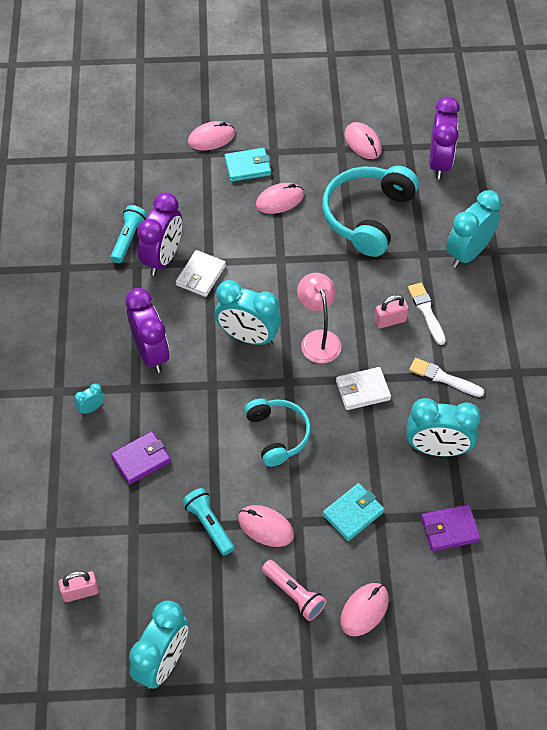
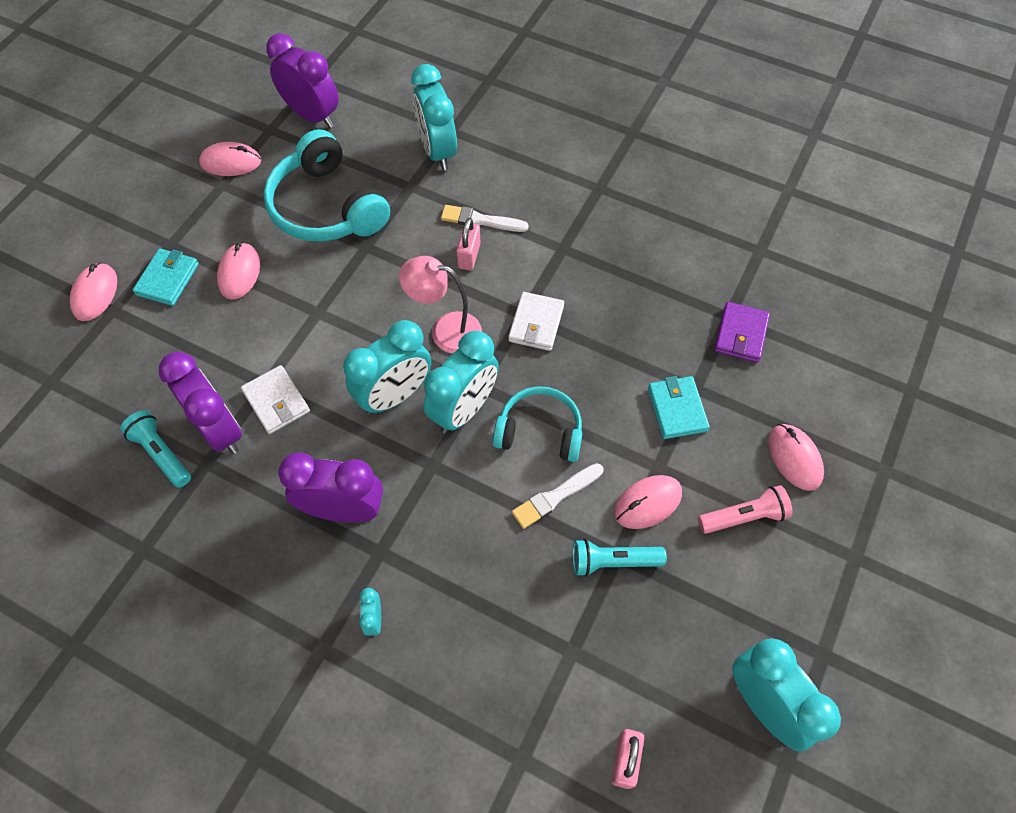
camera: 60 degrees left, 5 degrees up
(141, 459) = (483, 594): purple wallet -> none
(437, 449) = (644, 296): turquoise clock -> turquoise clock (464, 409)
(443, 378) = (567, 248): white brush -> white brush (555, 497)

